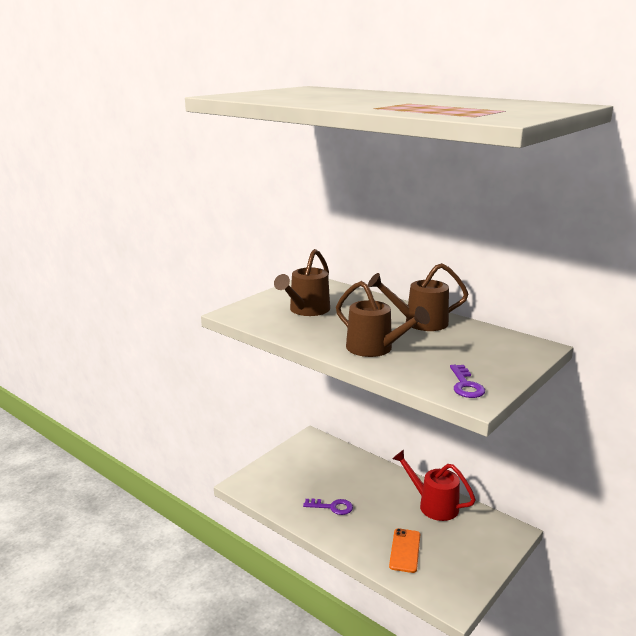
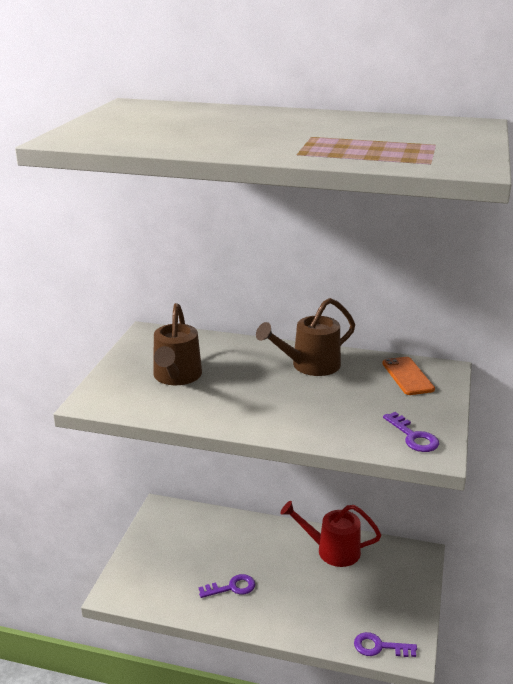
camera: 25 degrees left, 5 degrees up
(375, 349) = (292, 413): brown watering can -> none
(405, 550) = (333, 612): orange phone -> orange phone (407, 376)
(430, 589) = (379, 647): none -> purple key

